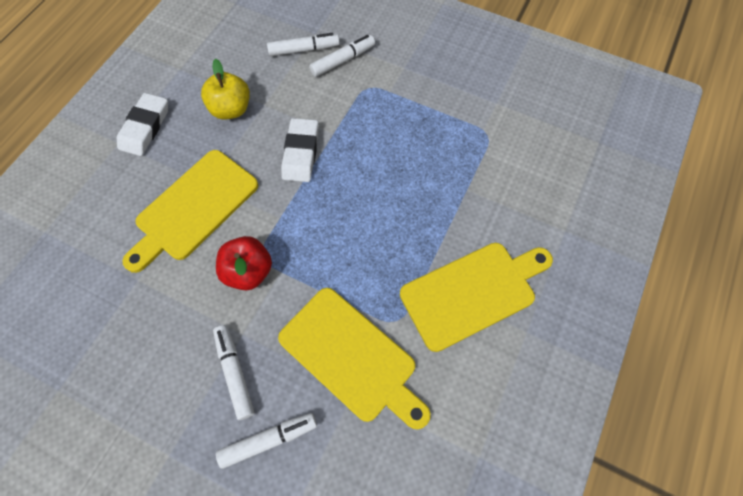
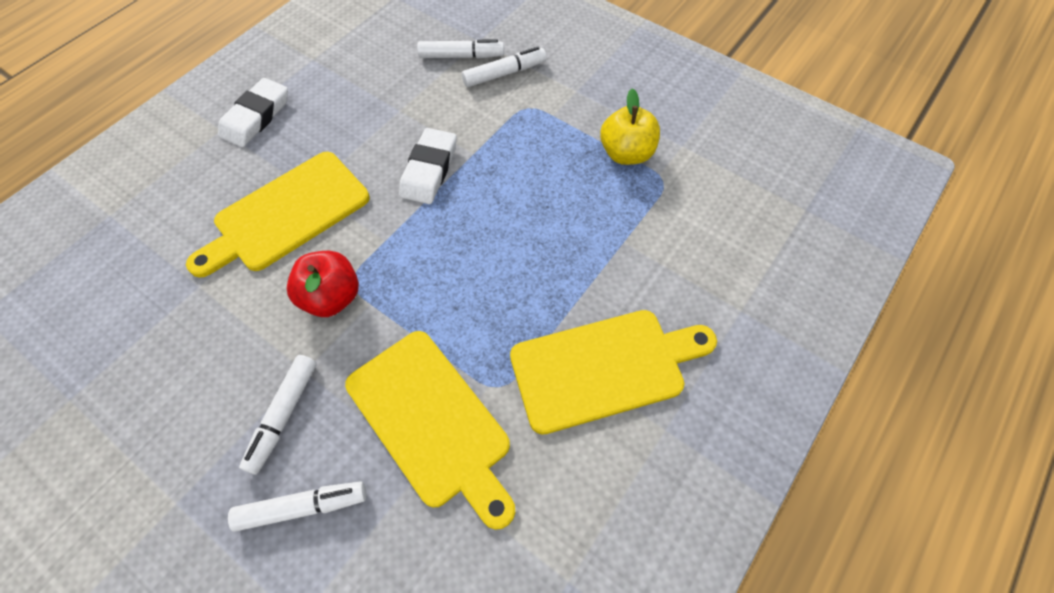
camera: 10 degrees right, 5 degrees down
(231, 109) = (360, 110): yellow apple -> yellow apple (626, 153)
(235, 372) = (283, 415): white marker -> white marker turned 150 degrees counterclockwise

